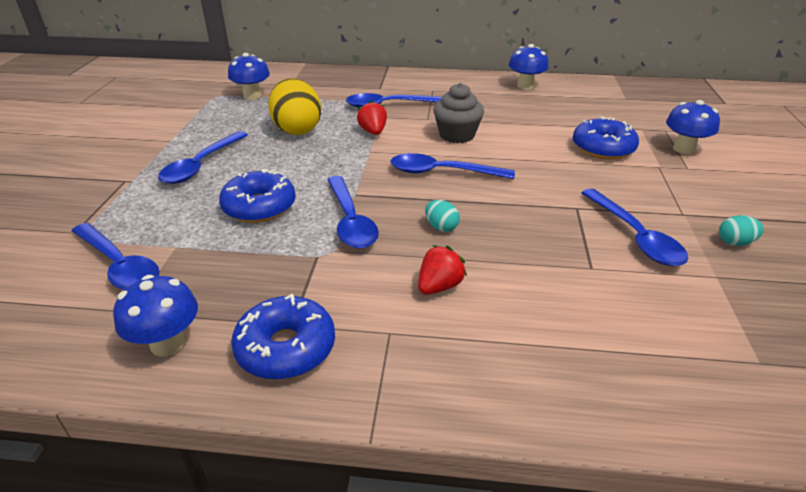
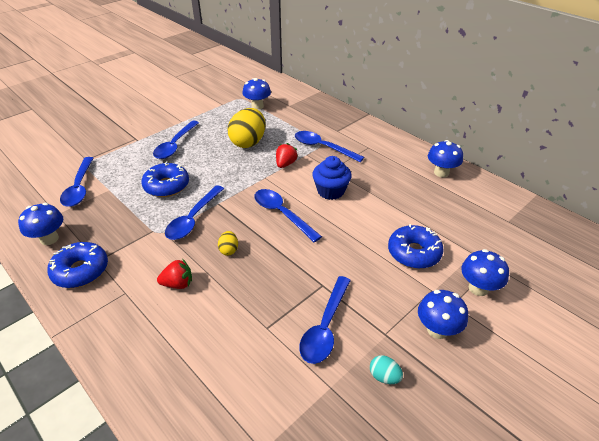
camera: 40 degrees right, 5 degrees up
(201, 165) = (175, 145): blue spoon -> blue spoon turned 45 degrees counterclockwise
(441, 227) = (229, 250): turquoise egg -> yellow egg
(457, 135) = (330, 191): grey cupcake -> blue cupcake
(708, 190) = (437, 330): none -> blue mushroom

